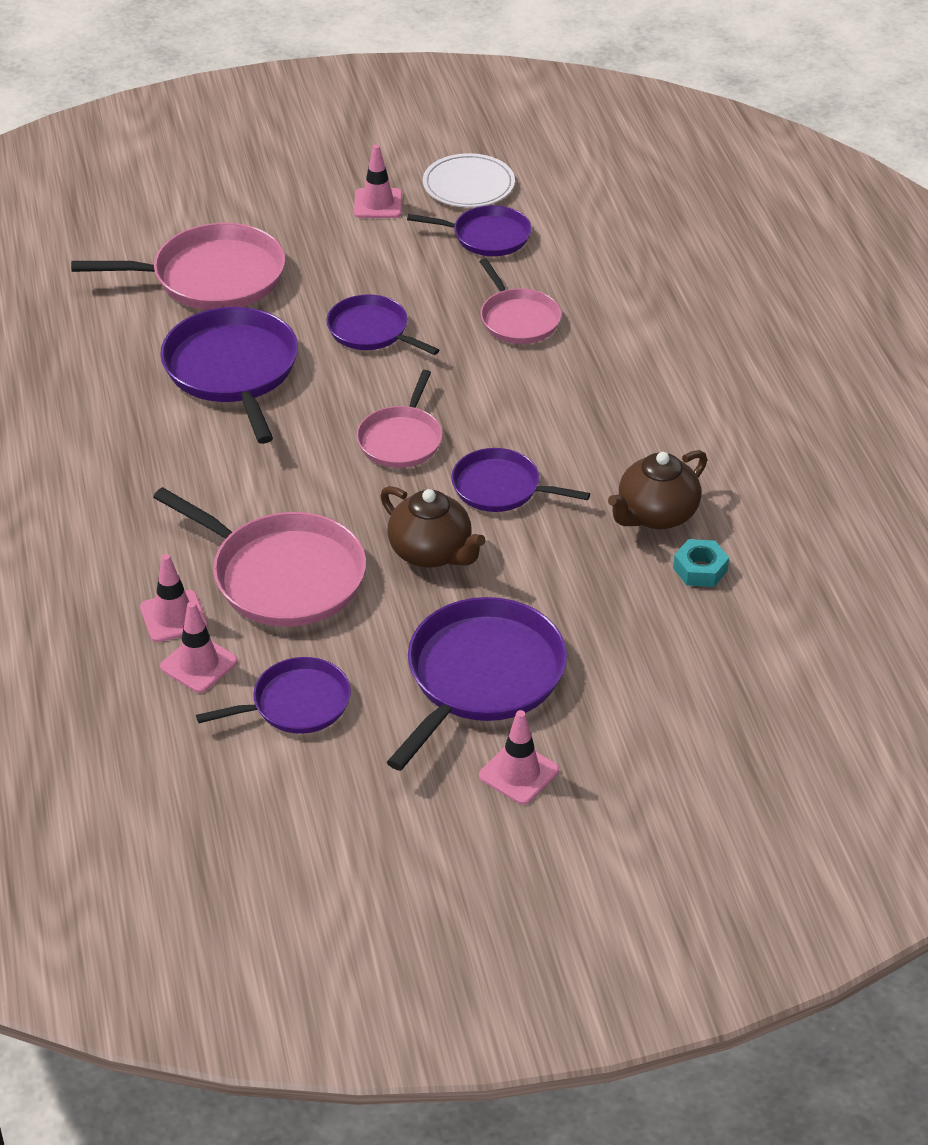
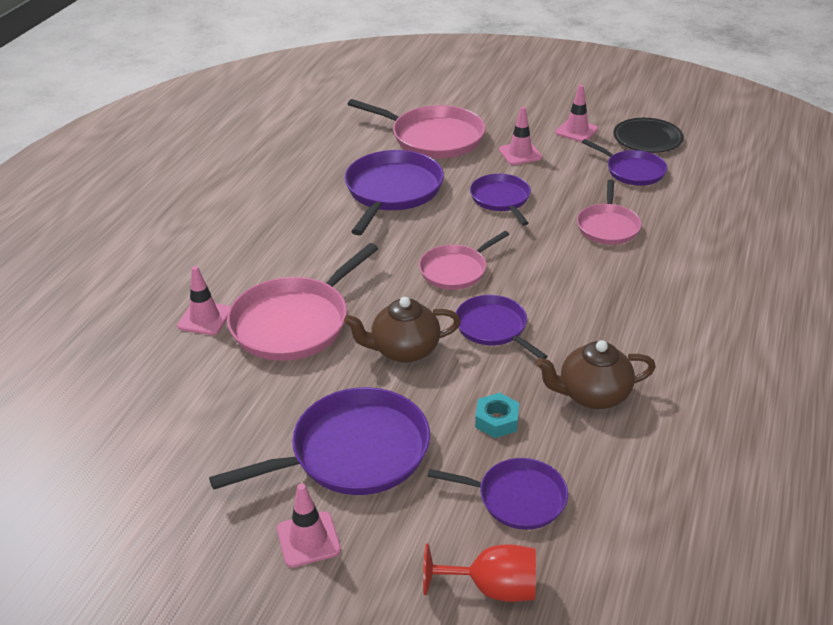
camera: 35 degrees right, 5 degrees down
(199, 664) = (187, 354): pink traffic cone -> pink traffic cone (520, 154)
(282, 575) = (294, 322): pink pan -> pink pan turned 60 degrees clockwise
(296, 703) = (215, 409): purple pan -> purple pan (517, 498)
(431, 552) = (404, 350): brown teapot -> brown teapot turned 90 degrees clockwise
(468, 185) = (647, 139): white plate -> black plate
(700, 569) = (592, 451): turquoise nut -> turquoise nut (497, 420)
(716, 729) = (492, 588): none -> red goblet

